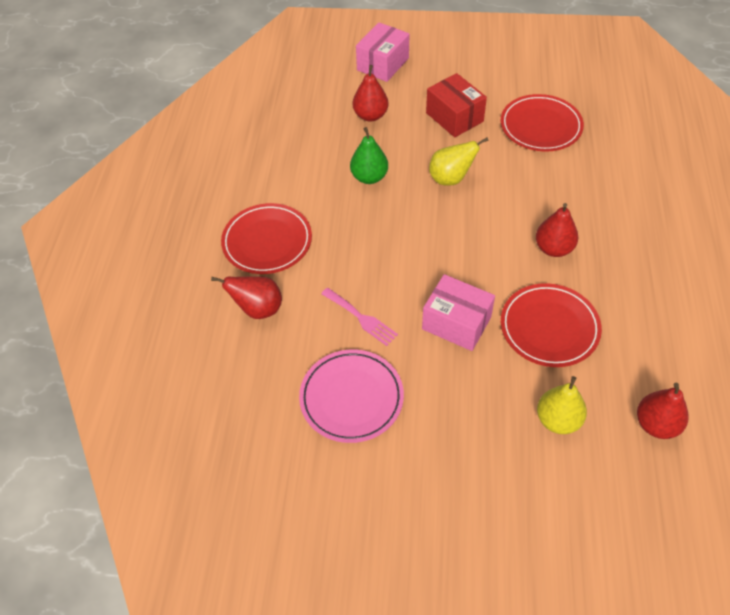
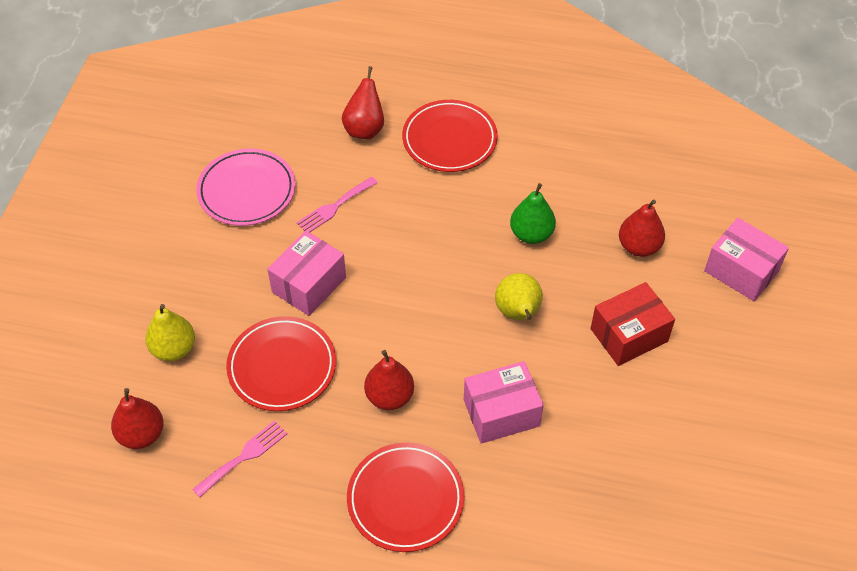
camera: 95 degrees right, 0 degrees up
(540, 126) = (602, 431): red plate -> red plate (405, 499)
(544, 180) = (501, 412): none -> pink box
(645, 338) = (244, 456): none -> pink fork

